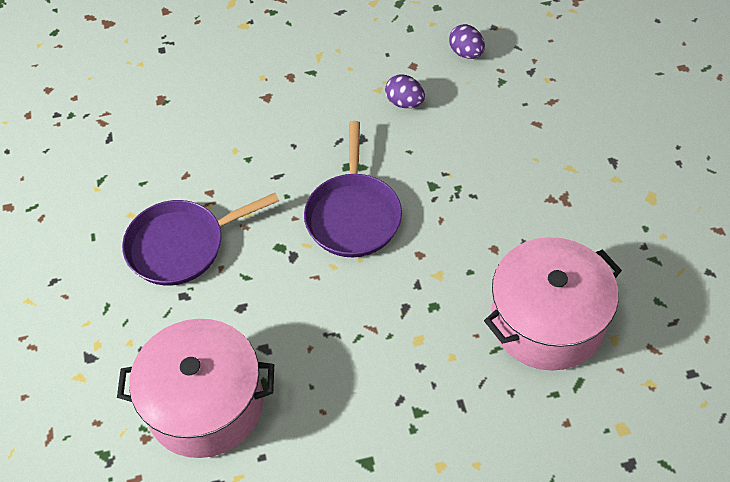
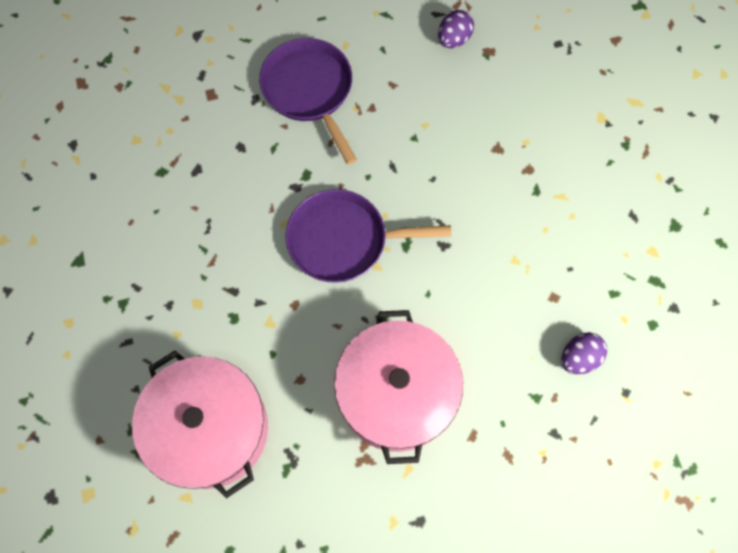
camera: 85 degrees right, 15 degrees up
(205, 404) = (146, 128): pink pot -> pink pot (396, 394)
(405, 103) = (497, 288): purple egg -> purple egg (453, 39)

